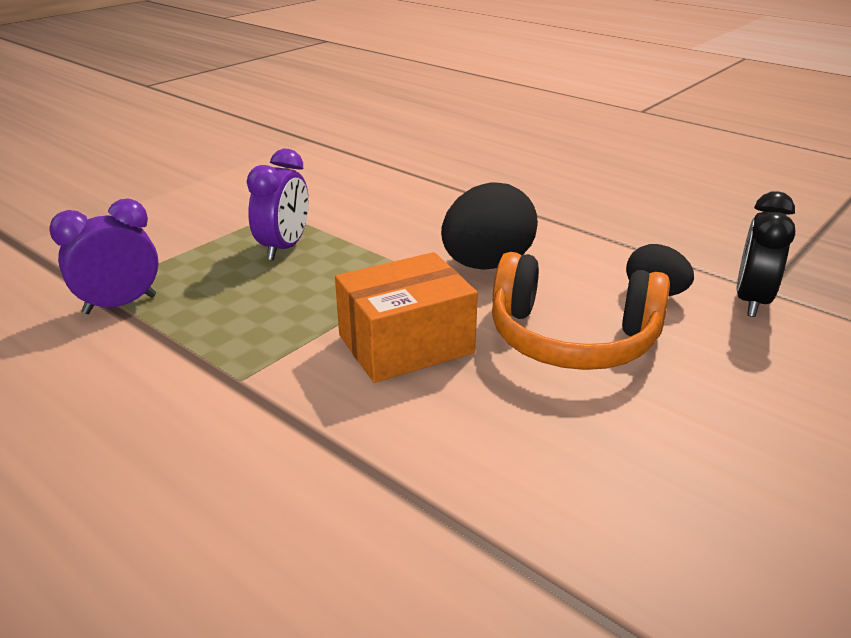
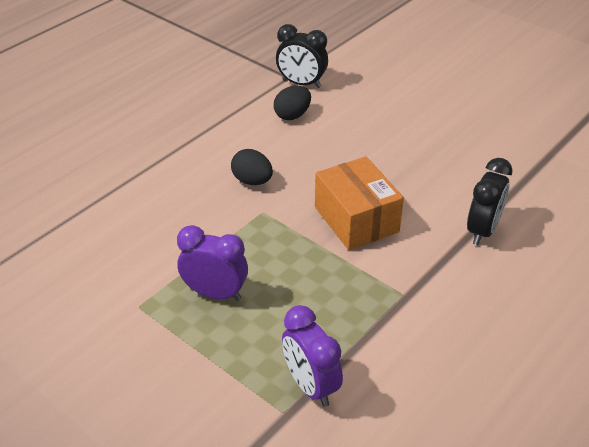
camera: 90 degrees left, 10 degrees up
(369, 481) = (482, 230): none -> black clock
(486, 265) = (252, 181): black egg -> black egg, size x0.58
(572, 338) = (344, 152): orange headphones -> none

